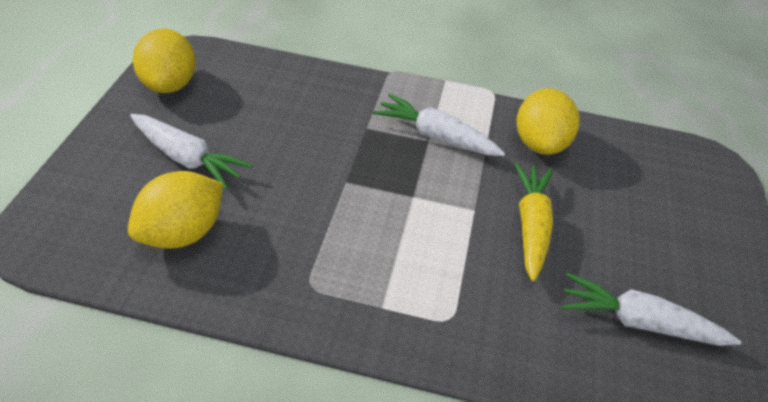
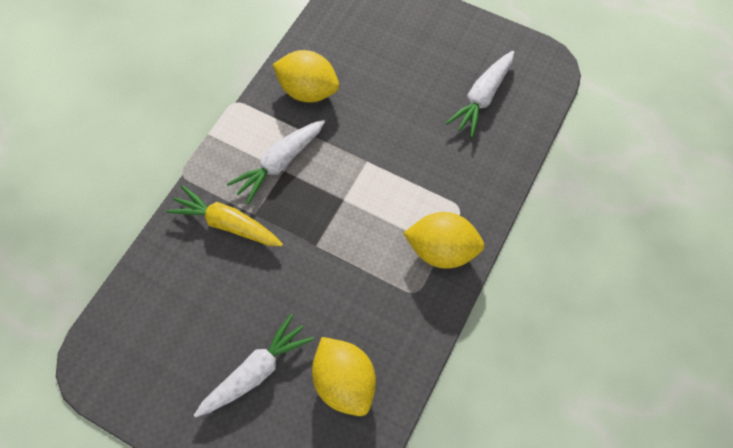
camera: 70 degrees left, 20 degrees up
(169, 85) = (142, 381): yellow lemon -> yellow lemon (441, 250)
(531, 226) = (390, 129): yellow carrot -> yellow carrot (227, 223)

